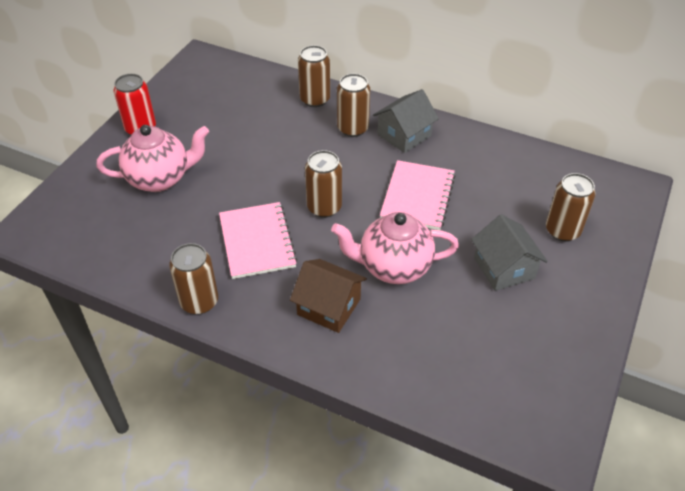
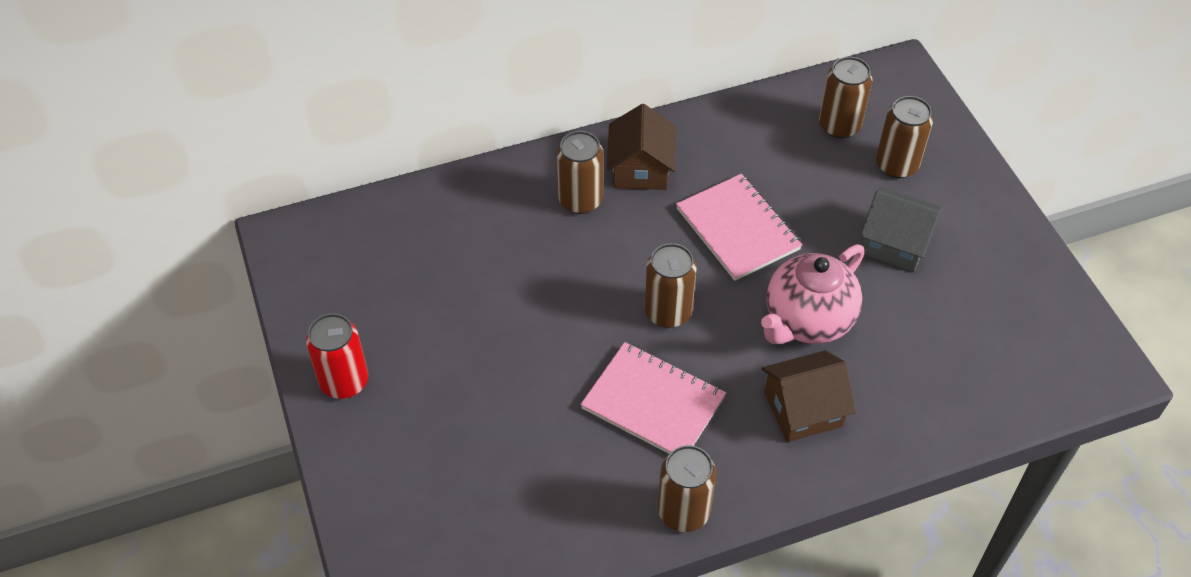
camera: 45 degrees left, 5 degrees up
(160, 179) = (455, 421): pink teapot -> none
(315, 99) = (495, 194): brown can -> brown can (839, 126)
(404, 135) = (640, 169): grey house -> brown house

